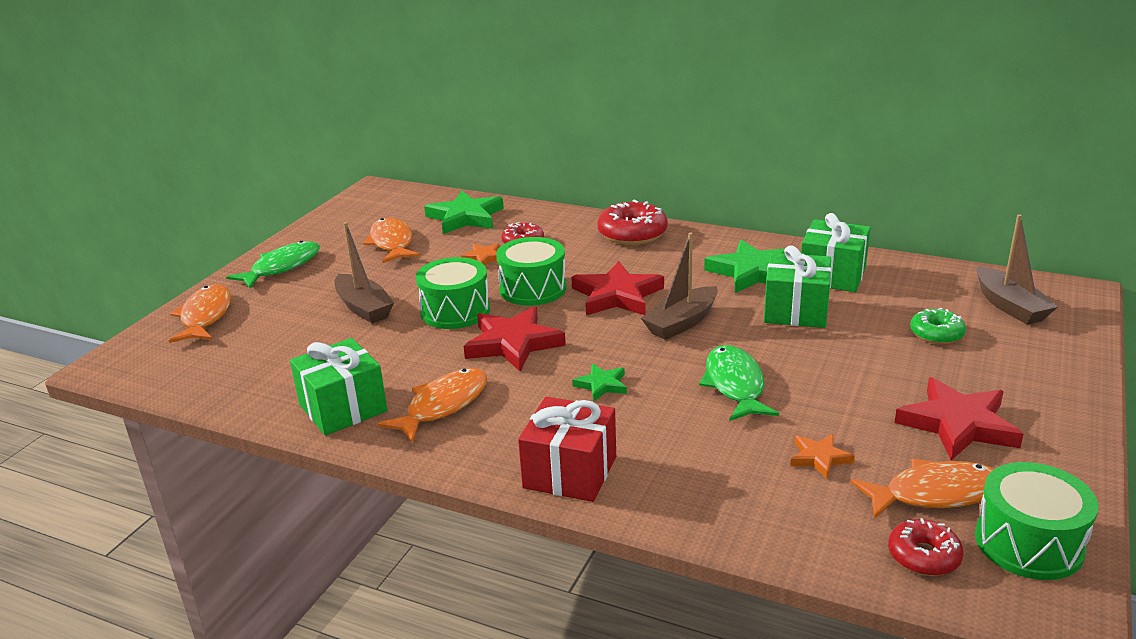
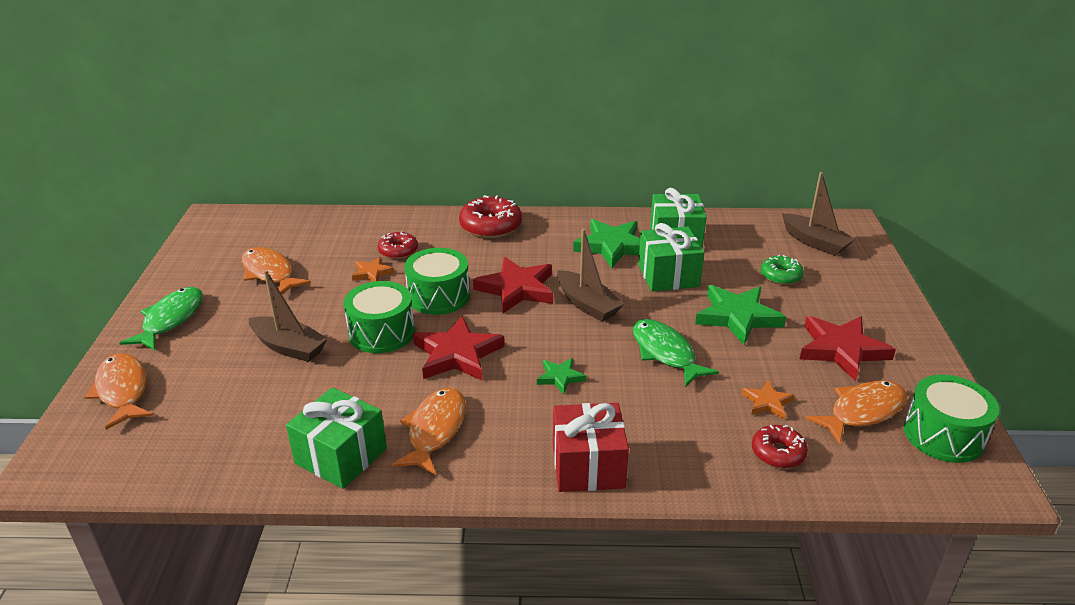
camera: 25 degrees left, 5 degrees up
(465, 217) = (325, 234): green star -> green star (737, 317)
(681, 323) = (587, 304): brown boat -> brown boat turned 60 degrees counterclockwise
(923, 556) = (886, 465): red donut -> red donut (778, 453)

